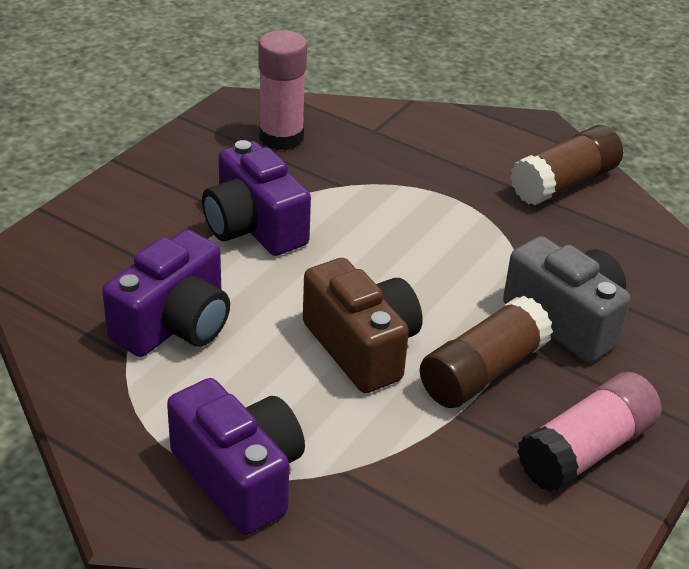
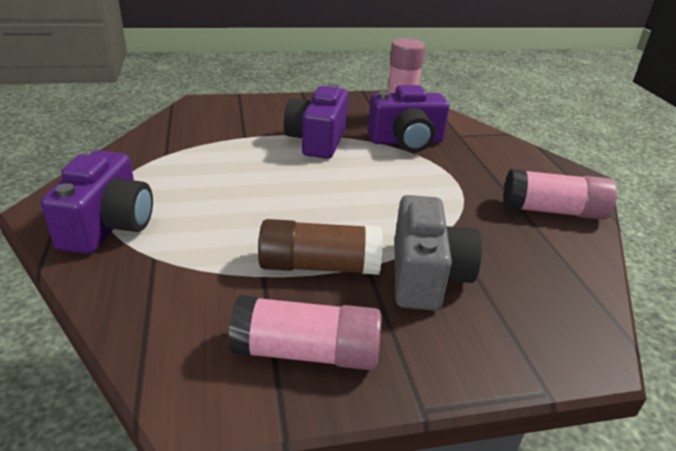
camera: 45 degrees right, 5 degrees down
(175, 324) = (207, 155): purple camera -> purple camera (406, 141)
(362, 347) = (273, 213): brown camera -> none
(564, 183) = (552, 211): brown glue stick -> pink glue stick

